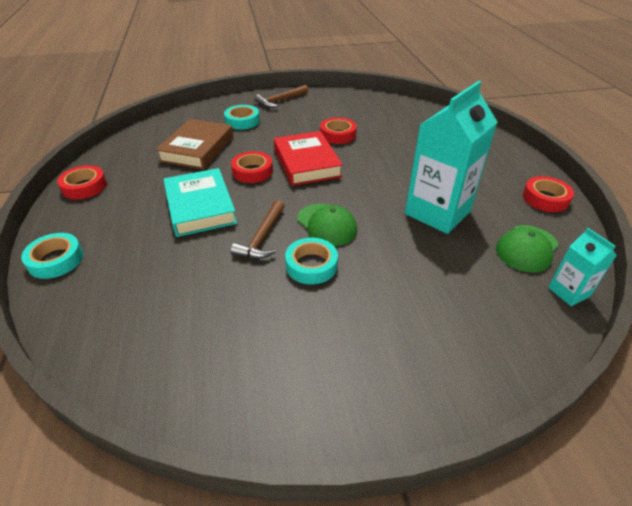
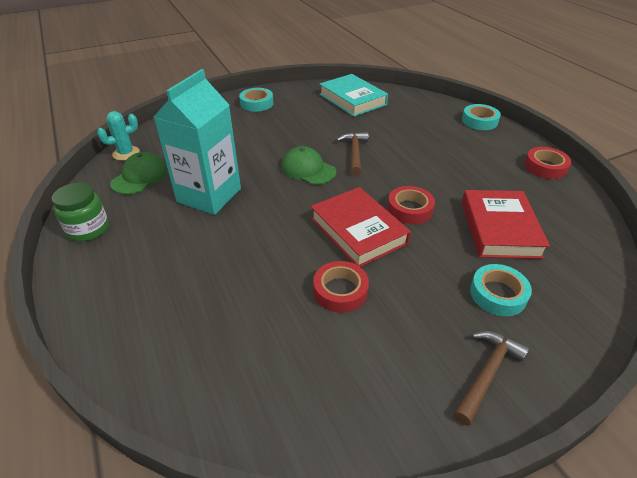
camera: 165 degrees right, 0 degrees up
(197, 149) = (499, 229): brown book -> red book
(200, 207) = (424, 167): turquoise book -> turquoise book (352, 99)
(311, 265) = (308, 142): turquoise tape -> turquoise tape (257, 103)
(545, 198) = (88, 229): red tape -> green jar
(568, 292) = (126, 153): turquoise carton -> turquoise cactus

